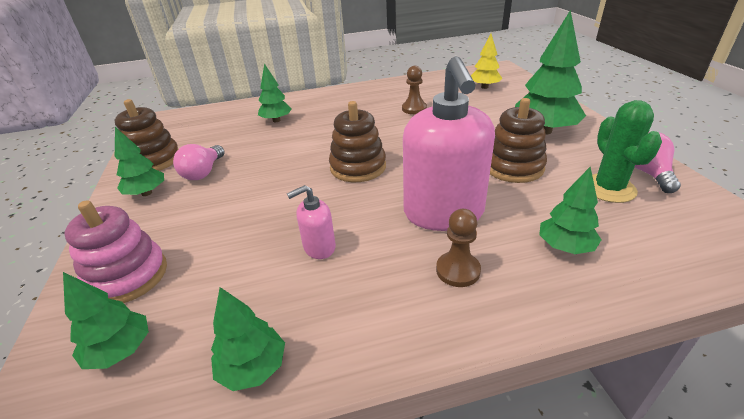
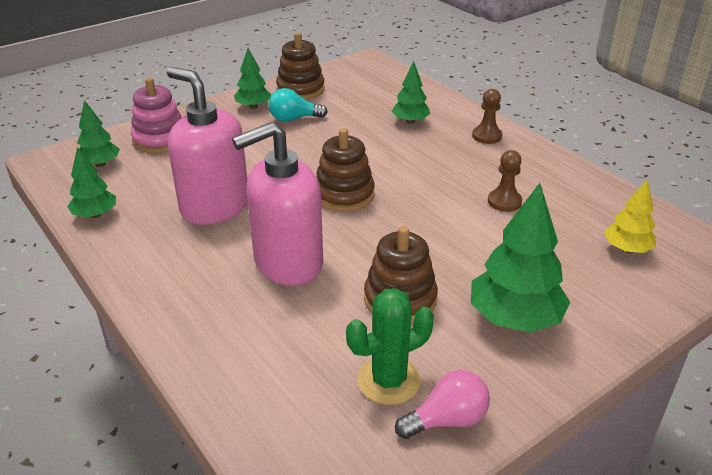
camera: 65 degrees right, 0 degrees up
(203, 172) = (294, 119): pink light bulb -> turquoise light bulb
(319, 247) = (214, 207): pink soap dispenser -> pink soap dispenser, size x2.20
(458, 270) = (208, 284): brown pawn -> brown pawn (487, 136)
(565, 247) = (262, 347): green tree -> none

